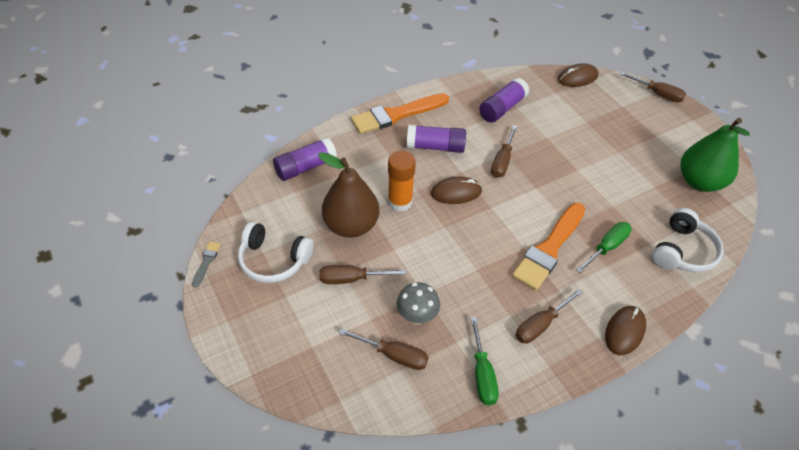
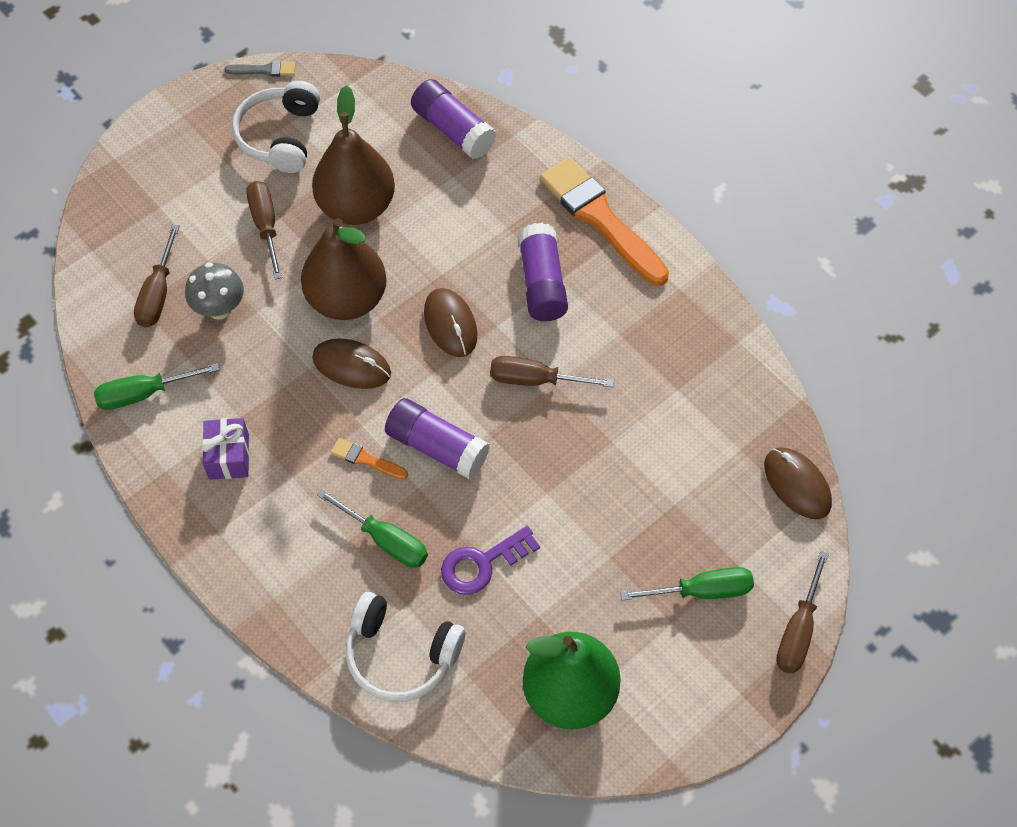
camera: 80 degrees right, 10 degrees up
(400, 202) = (414, 256): orange glue stick -> none
(426, 241) = (347, 299): none -> brown pear
(502, 108) = (667, 367): purple glue stick -> purple glue stick (437, 447)
(541, 324) = (229, 456): brown screwdriver -> purple gift
(549, 248) = (366, 459): orange brush -> orange brush, size x0.43
(622, 205) = (482, 564): none -> purple key
(624, 331) = (234, 565): brown mouse -> brown mouse (351, 366)
(637, 122) = (701, 591): none -> green screwdriver

